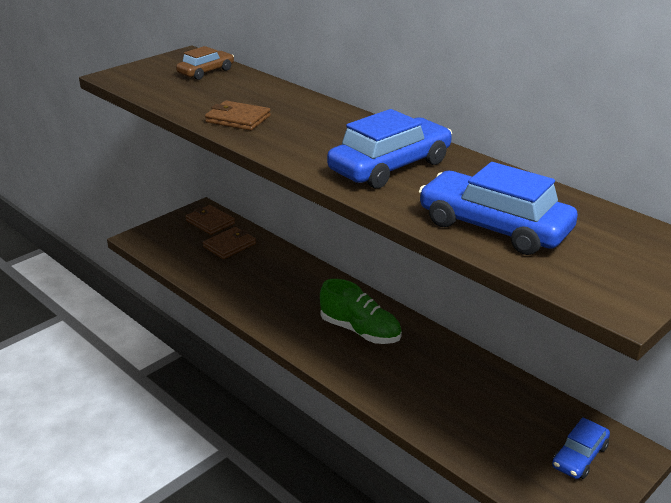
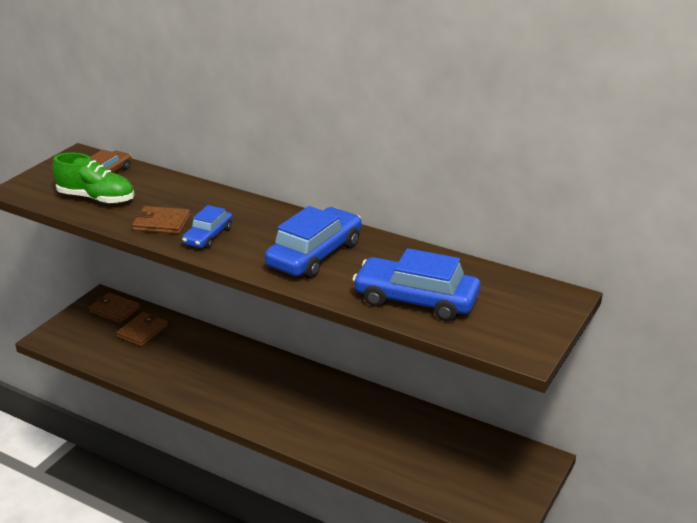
camera: 15 degrees left, 0 degrees up
(360, 331) = (292, 395): green shoe -> green shoe (96, 198)
(579, 456) = (500, 471): blue car -> blue car (208, 236)

